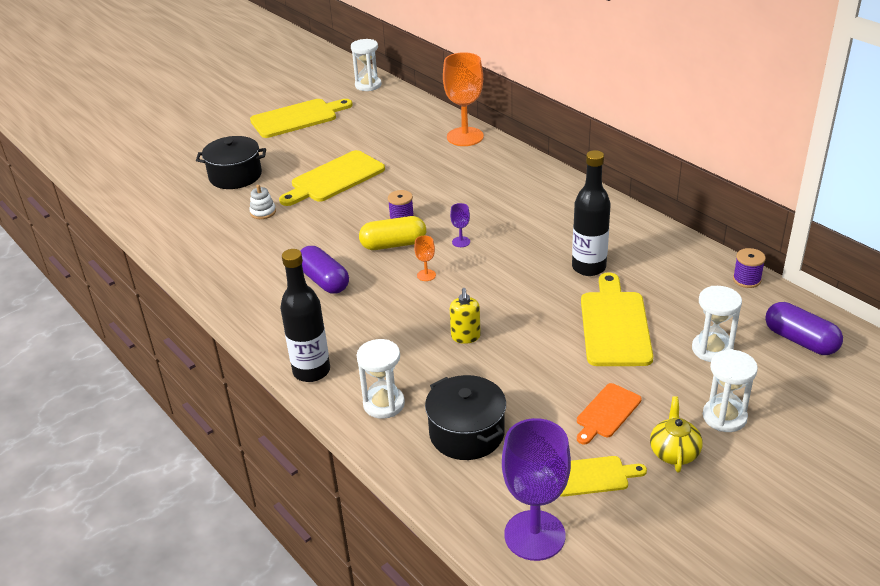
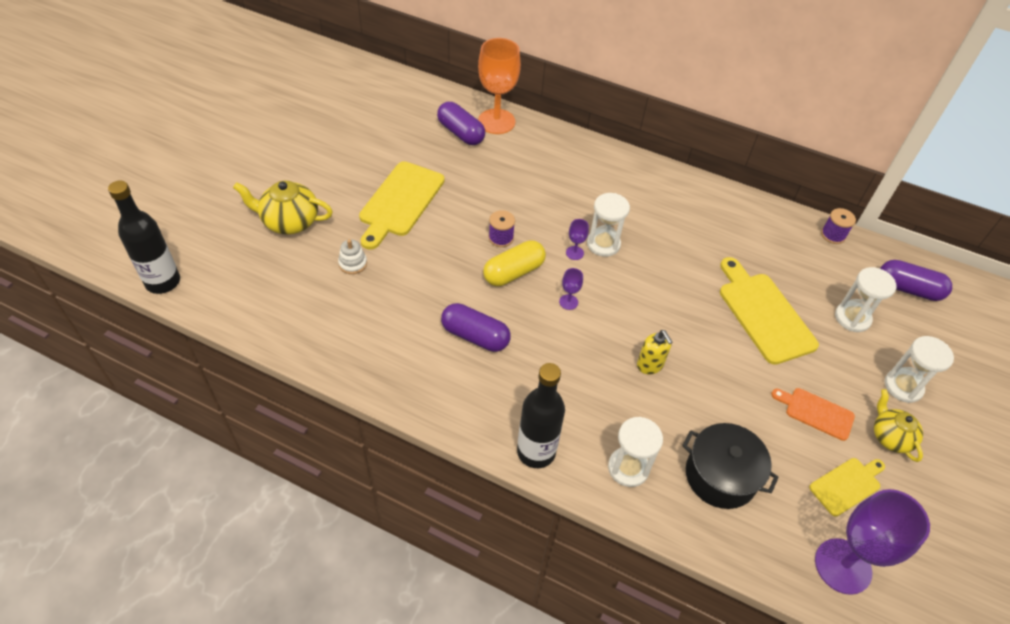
camera: 30 degrees left, 15 degrees up
(235, 176) = (289, 222): black pot -> yellow teapot
(297, 118) = (307, 129): yellow cutting board -> none
(368, 85) = (355, 71): white hourglass -> white hourglass (603, 244)
(426, 140) = (461, 133): none -> purple capsule
(426, 275) = (568, 302): orange goblet -> purple goblet
(588, 267) = (703, 254): black bottle -> black bottle (163, 282)
(607, 412) = (816, 412): orange cutting board -> orange cutting board turned 105 degrees clockwise

